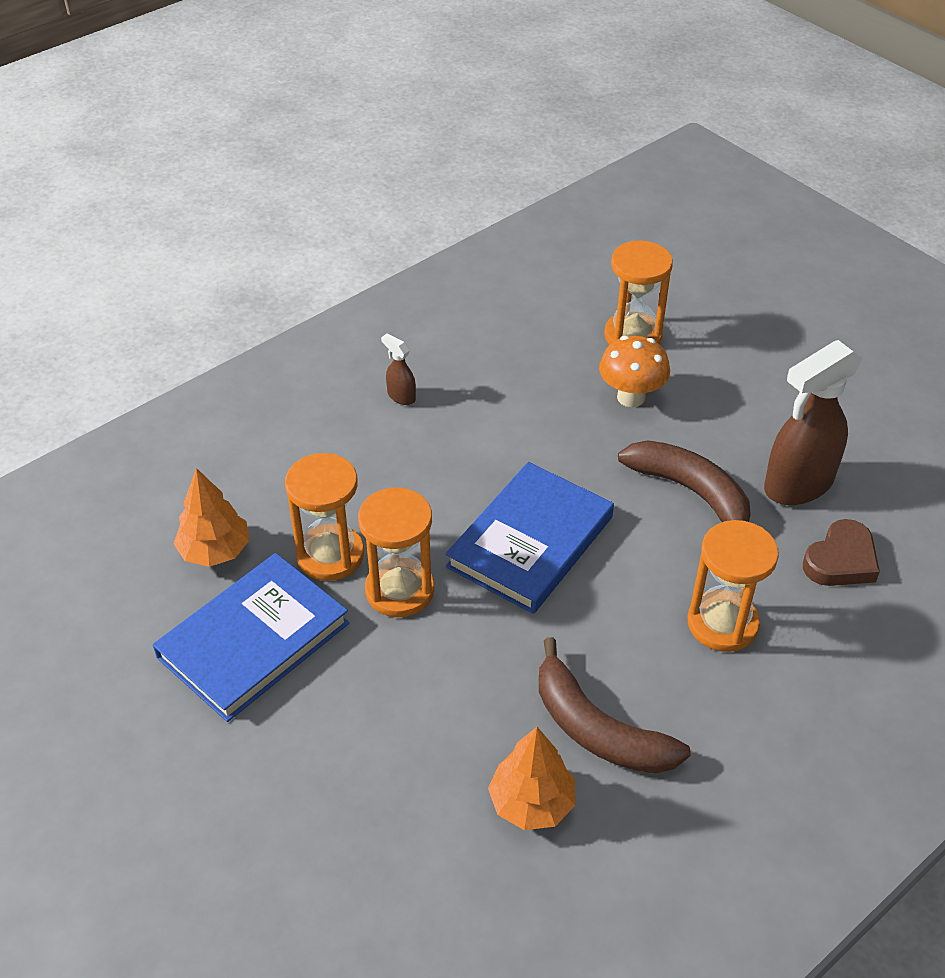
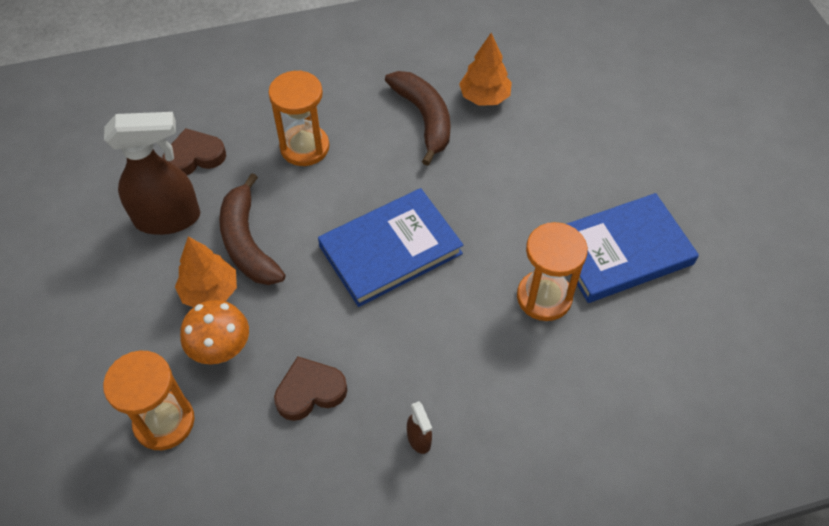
camera: 155 degrees left, 10 degrees up
(215, 551) = (634, 336): orange tree -> orange tree (210, 292)
(400, 590) = (503, 249): orange hourglass -> none
(524, 396) = (310, 391): none -> brown heart

